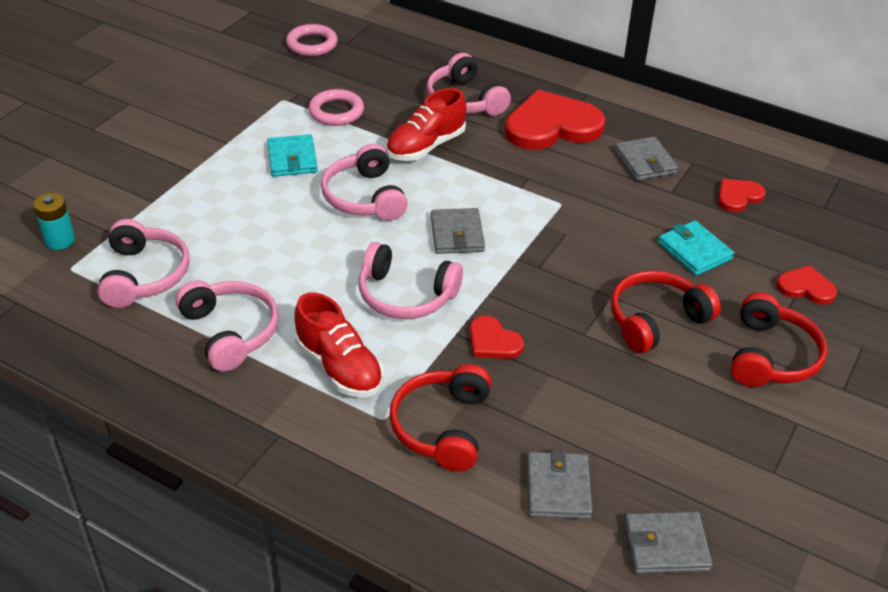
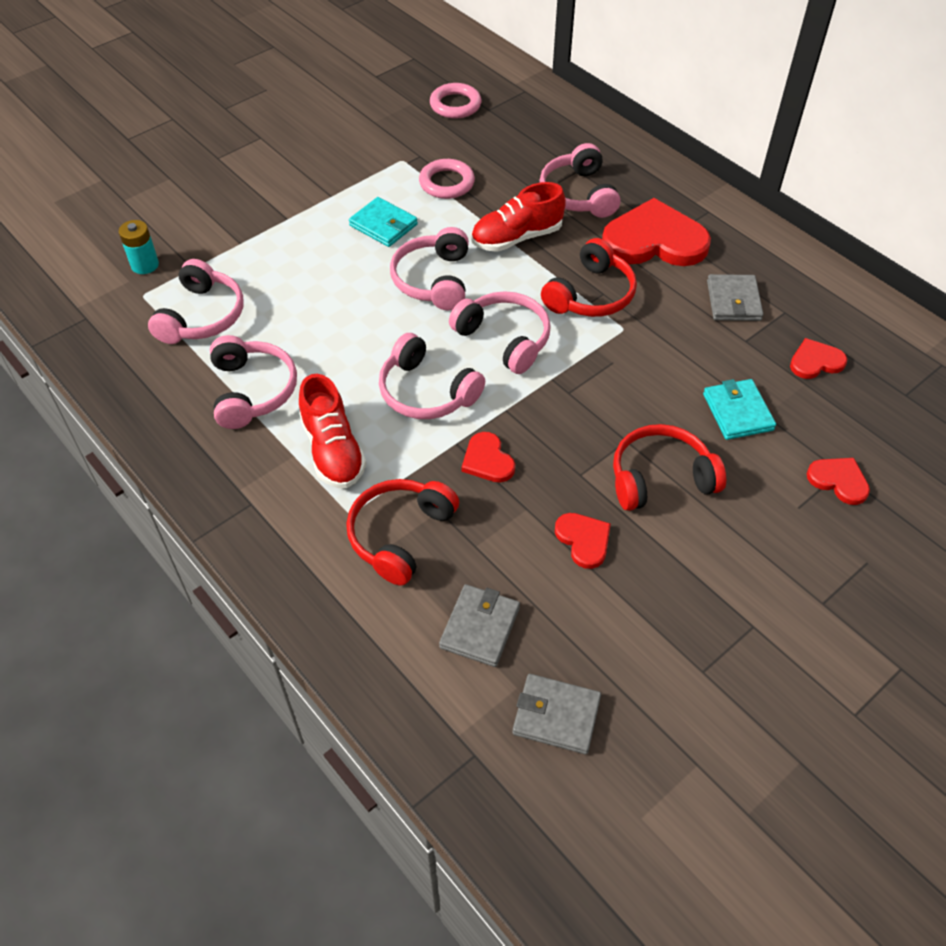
camera: 20 degrees right, 10 degrees up
(292, 159) = (383, 225): turquoise wallet -> turquoise wallet turned 60 degrees counterclockwise
(457, 234) = (504, 339): grey wallet -> pink headphones
(615, 389) = (583, 540): none -> red heart
(771, 356) = (762, 547): red headphones -> red headphones (590, 294)

